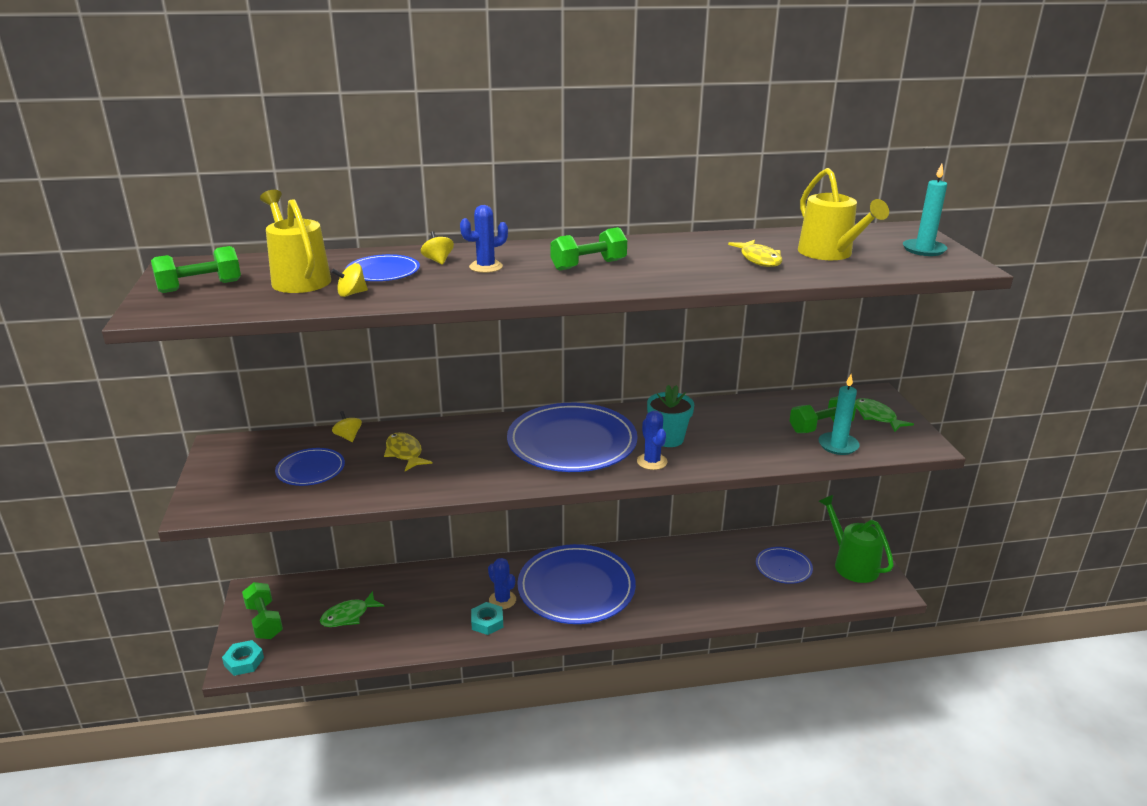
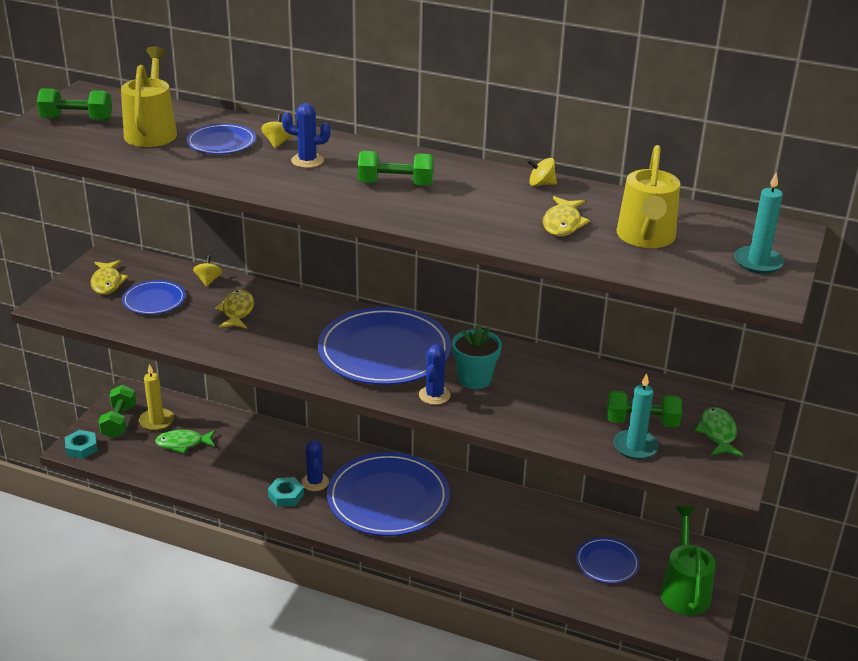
camera: 30 degrees right, 5 degrees up
(243, 470) = (107, 283): none -> yellow fish
(304, 606) = (156, 421): none -> yellow candle
(351, 294) = (171, 158): yellow spinning top -> yellow spinning top (541, 184)

